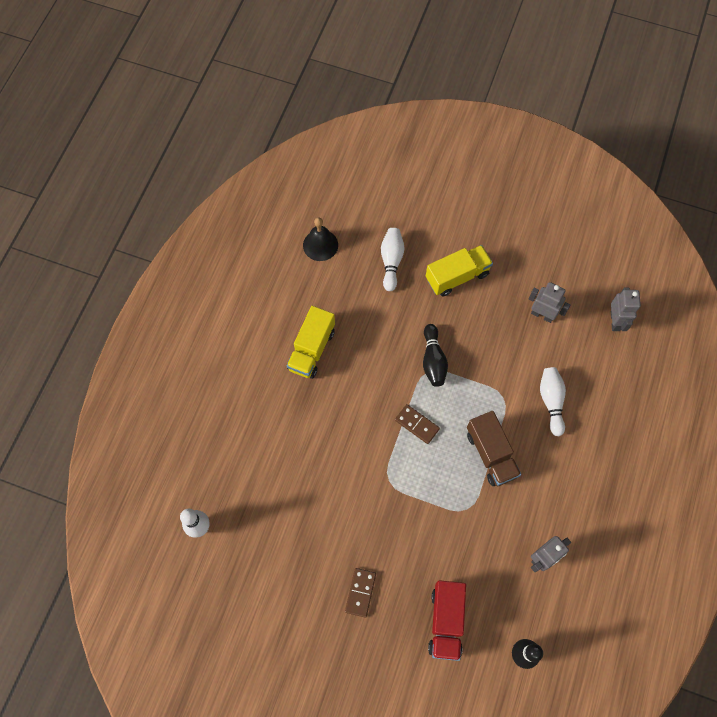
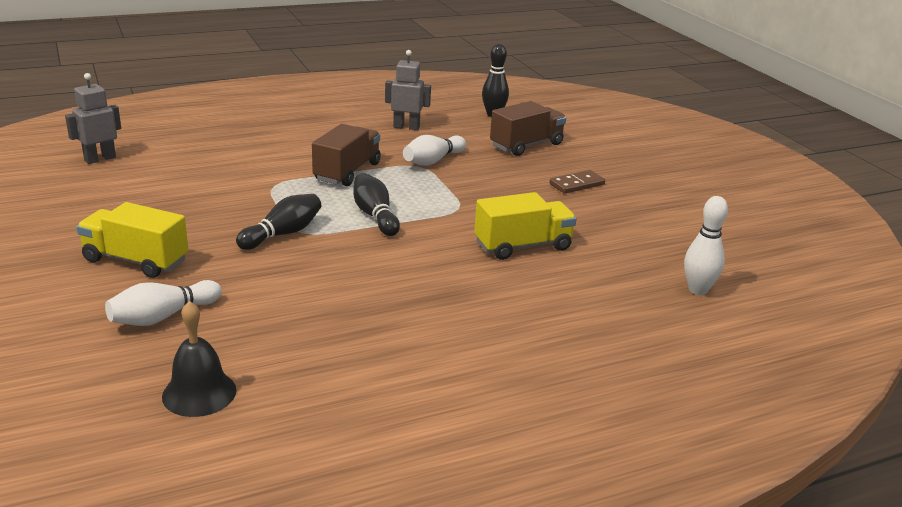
camera: 135 degrees left, 40 degrees down
(311, 349) = (384, 318): yellow truck -> yellow truck (522, 246)
(417, 424) = (375, 216): brown domino -> black bowling pin
(446, 621) = (526, 145): red truck -> brown truck
(542, 315) = (136, 195): grey robot -> none
(551, 402) = (245, 162): white bowling pin -> white bowling pin (433, 161)

